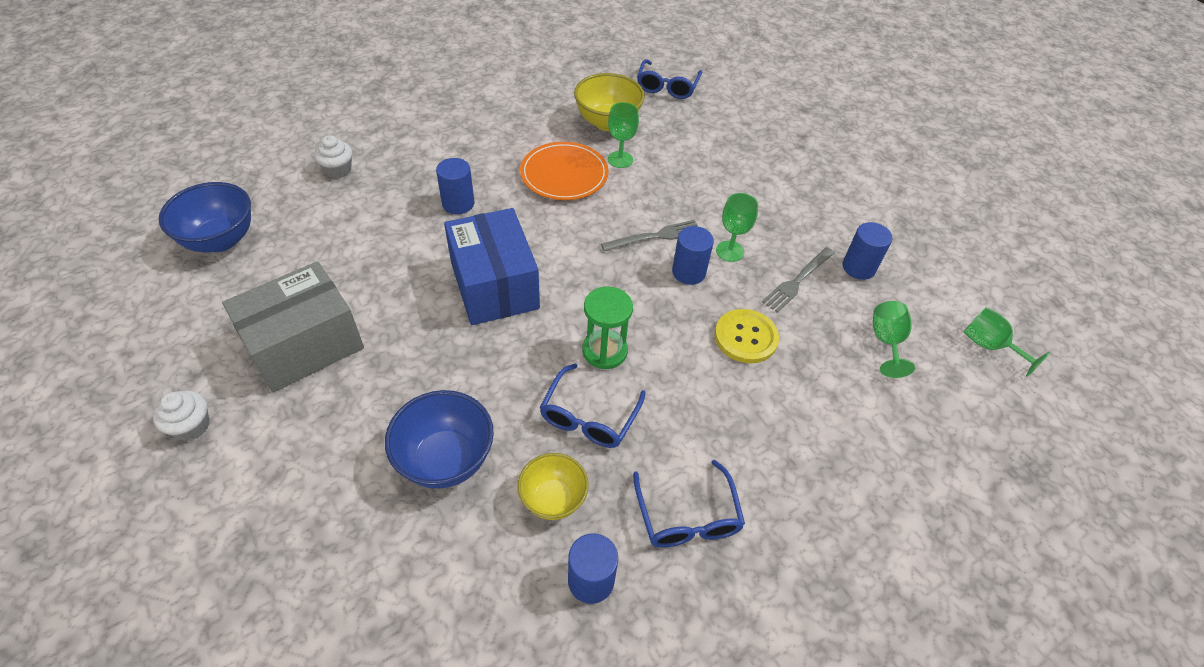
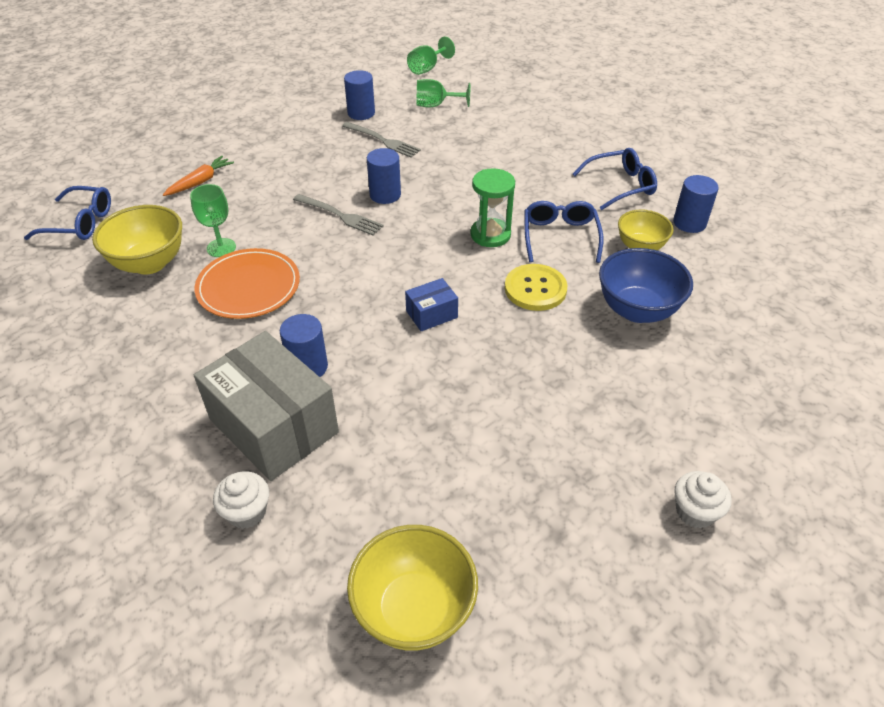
camera: 95 degrees left, 5 degrees down
(220, 240) = (414, 610): blue bowl -> yellow bowl
(304, 345) = (557, 448): grey box -> grey box (274, 426)
(494, 285) = (431, 314): blue box -> blue box, size x0.45
(589, 416) = (560, 237): blue glasses -> blue glasses turned 105 degrees counterclockwise
(656, 236) = (341, 216): grey fork -> grey fork turned 150 degrees clockwise
(722, 147) = (200, 182): none -> orange carrot
(730, 251) = (354, 174): green goblet -> none
(746, 337) = (451, 164): yellow button -> yellow button (535, 289)

